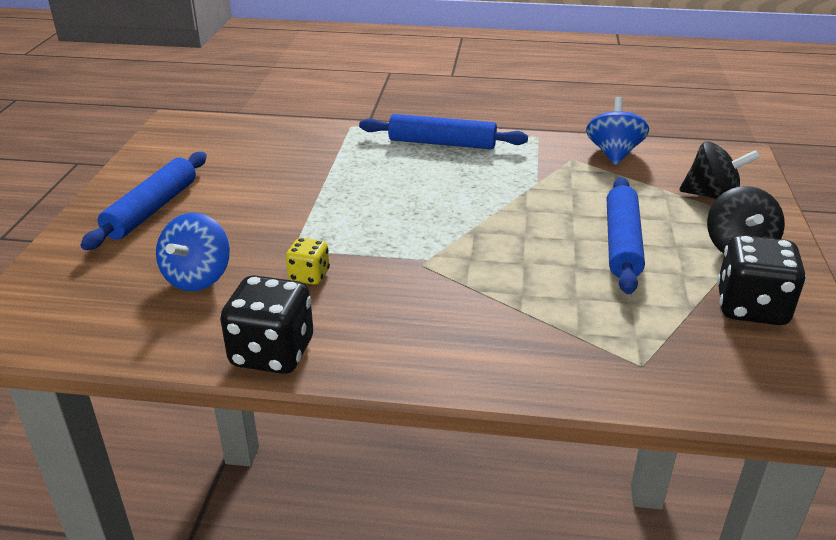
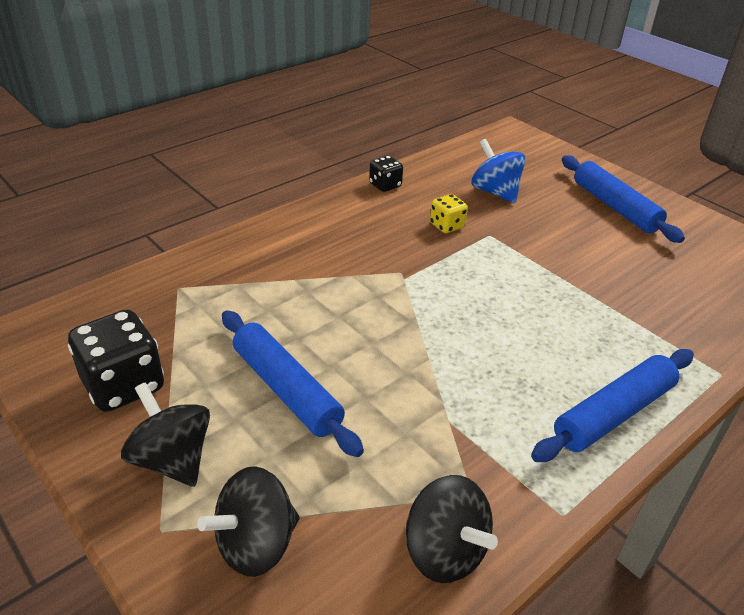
camera: 130 degrees right, 5 degrees up
(272, 353) = (385, 185): black dice -> black dice, size x0.55
(613, 153) = (445, 551): blue spinning top -> black spinning top

